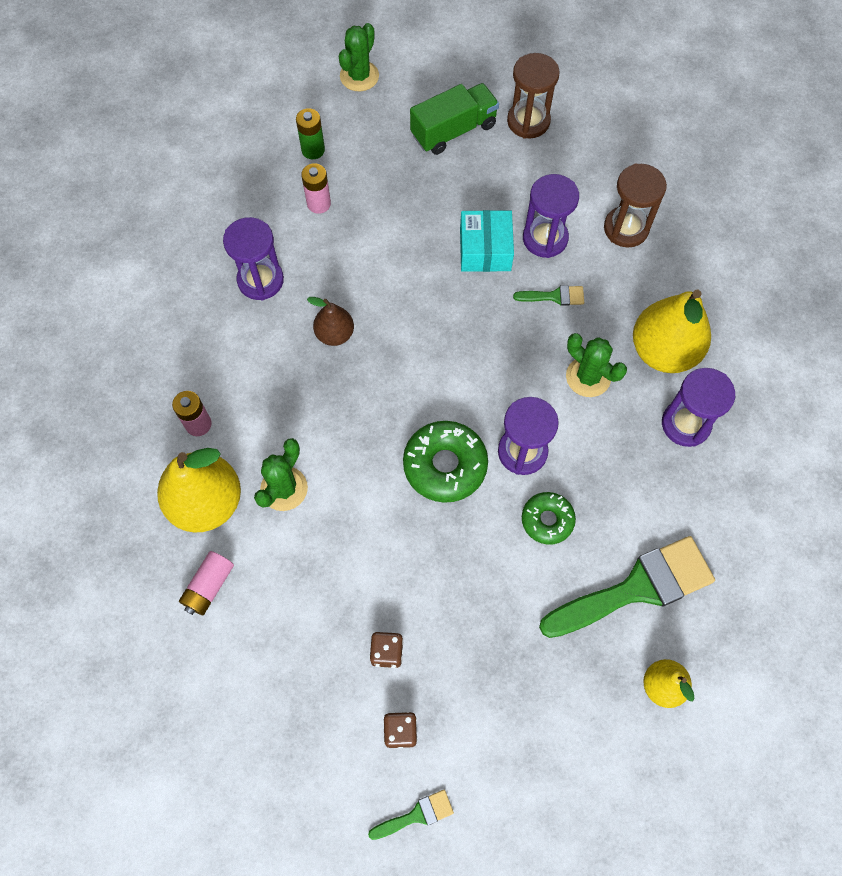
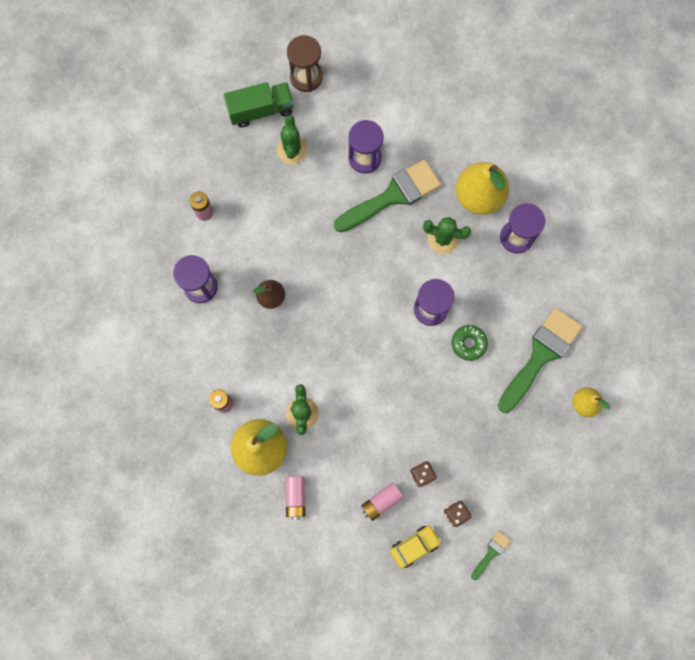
camera: 30 degrees left, 10 degrees up
(312, 656) = (381, 501): none -> pink battery
(313, 150) = (176, 175): green battery -> none
(319, 742) = (414, 546): none -> yellow car
(359, 76) = (172, 102): green cactus -> green cactus (292, 149)
(445, 465) = (390, 344): green donut -> none
(453, 130) = (261, 110): green truck -> green truck turned 45 degrees clockwise
(485, 249) = (331, 186): turquoise box -> none
(554, 296) = (393, 195): green brush -> green brush, size x2.28
(626, 228) = (411, 123): brown hourglass -> none

